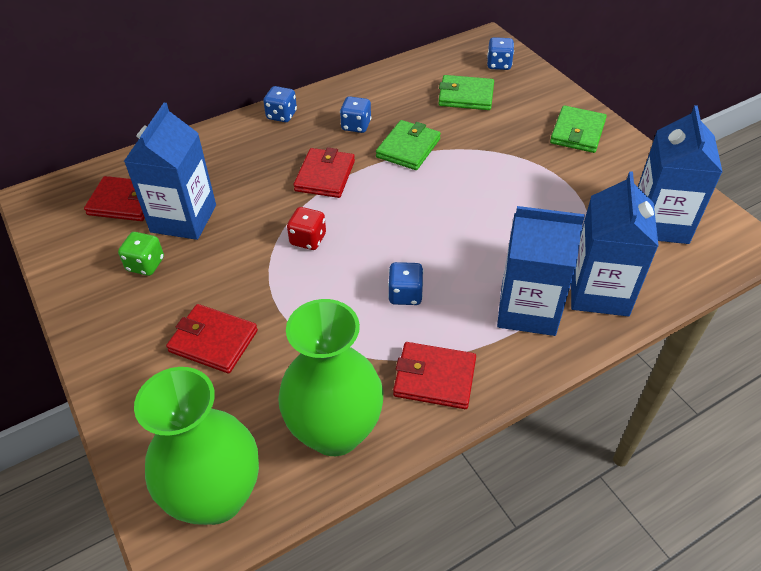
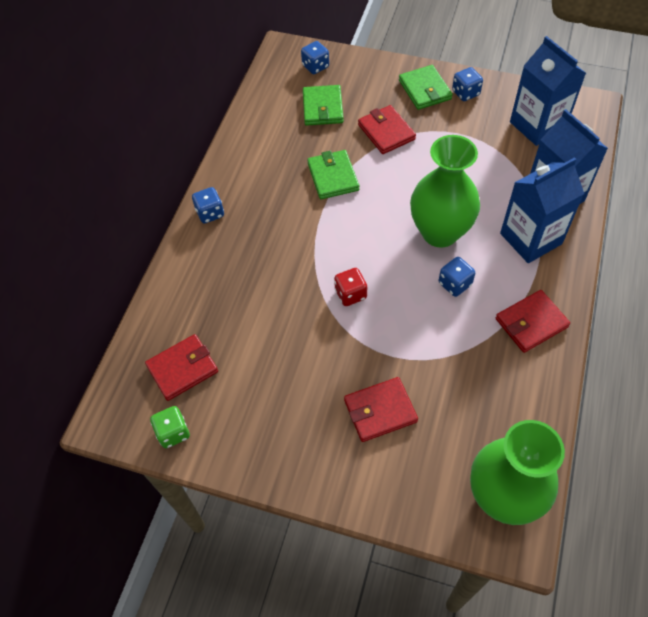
camera: 40 degrees left, 10 degrees up
(145, 264) = (264, 400): green dice -> green dice (173, 432)
(183, 218) = (245, 346): blue carton -> none
(325, 176) = (303, 239): red wallet -> red wallet (386, 132)
(335, 431) = (518, 401): green vase -> green vase (440, 232)
(356, 126) = (275, 184): blue dice -> blue dice (465, 93)
(466, 96) = (323, 108): green wallet -> green wallet turned 60 degrees counterclockwise

